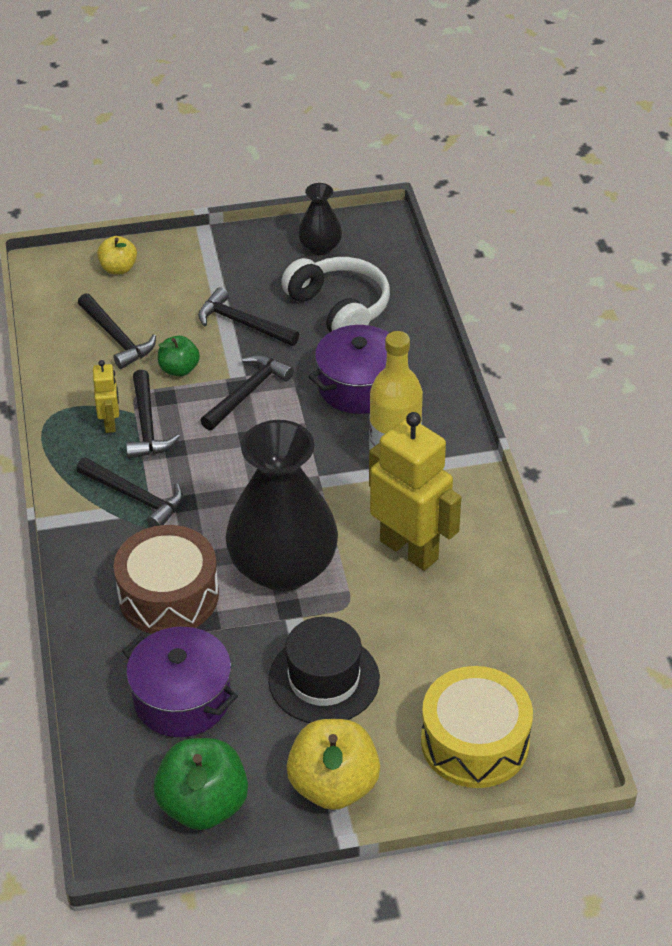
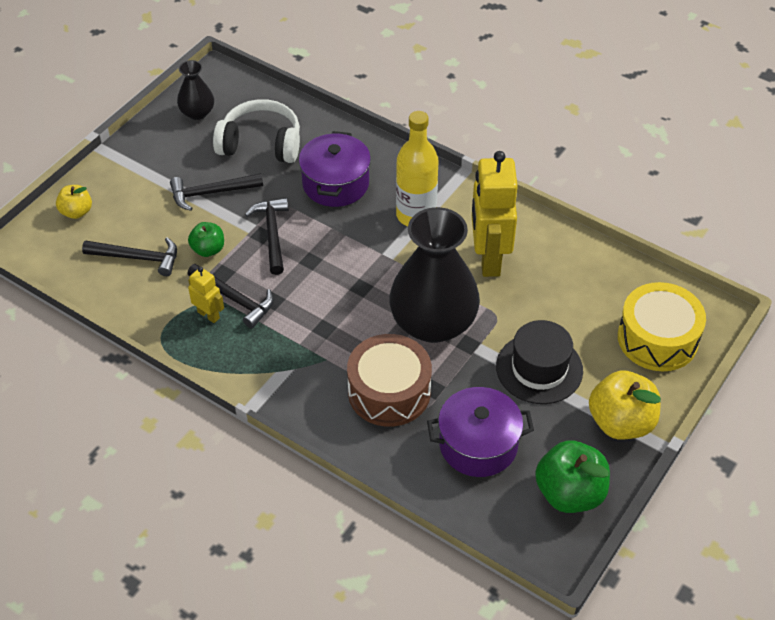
camera: 45 degrees left, 5 degrees up
(135, 497) = (288, 349): black hammer -> none
(409, 549) = (488, 259): yellow robot -> yellow robot turned 90 degrees counterclockwise

